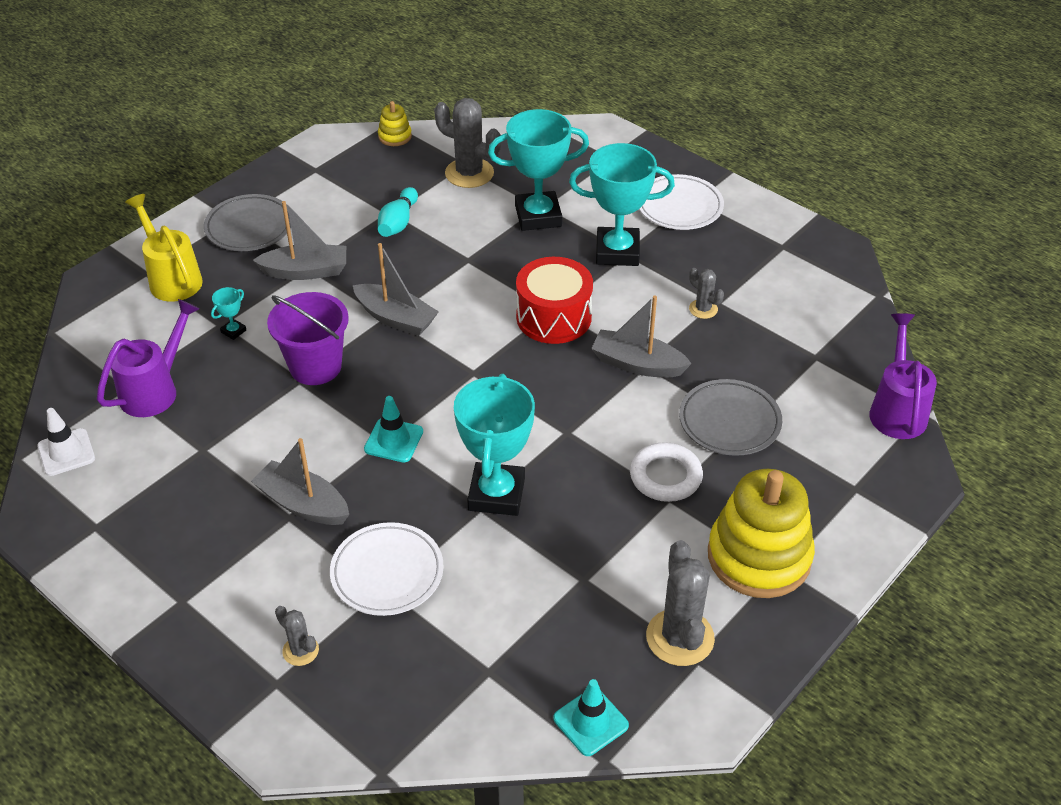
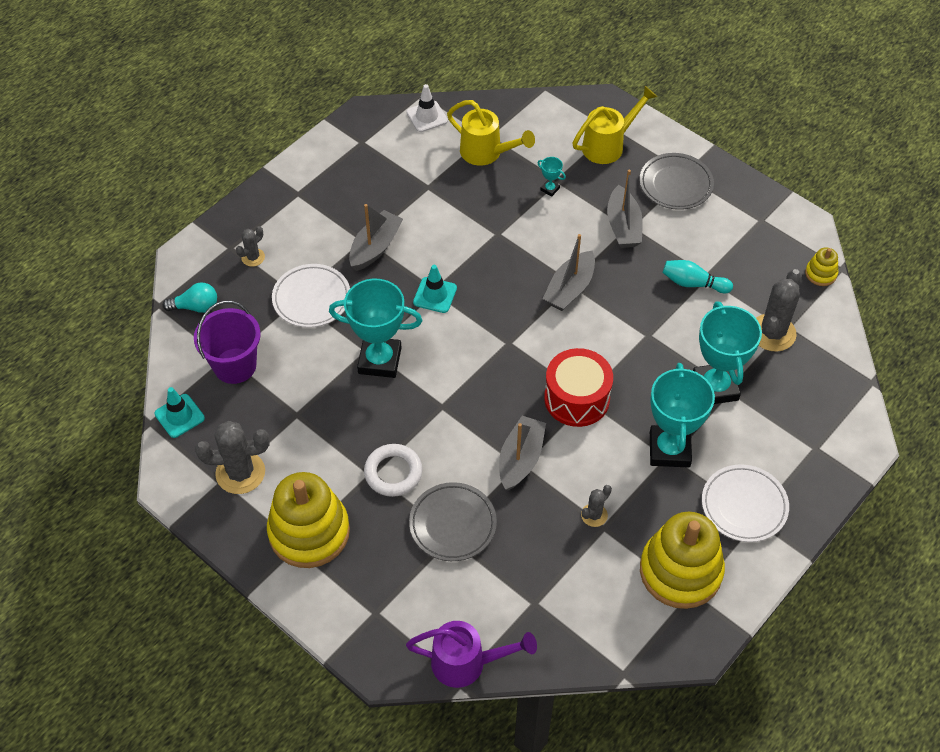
camera: 90 degrees right, 10 degrees up
(154, 390) = (486, 153): purple watering can -> yellow watering can
(315, 366) = (512, 242): purple bucket -> purple bucket (235, 366)
(389, 720) = (196, 307): none -> turquoise light bulb
(759, 252) = (680, 571): none -> yellow stacking toy

